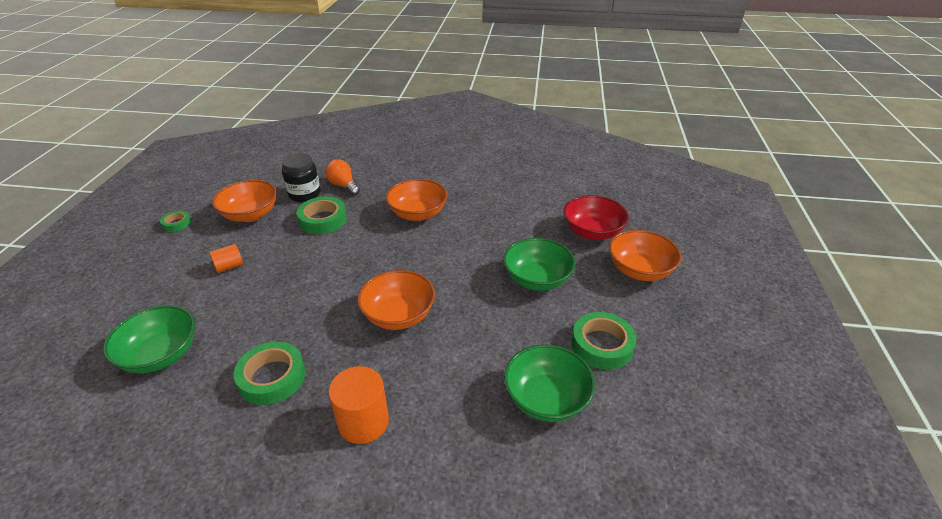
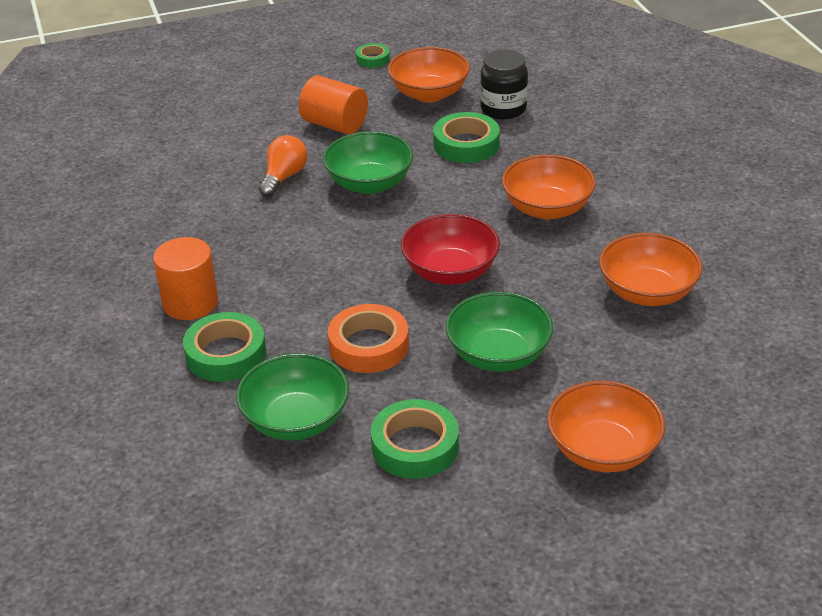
camera: 65 degrees right, 0 degrees up
(161, 355) = (194, 150): green bowl -> green bowl (369, 183)
(229, 266) = (335, 125): orange cylinder -> orange cylinder, size x1.70
(272, 377) = (208, 224): green tape -> green tape (226, 354)
(343, 186) = (549, 127): orange light bulb -> orange light bulb (284, 177)
(398, 315) = (347, 267): orange bowl -> orange bowl (647, 292)
(490, 333) = (369, 345): none -> orange tape
(592, 232) = (657, 380): red bowl -> red bowl (450, 271)

